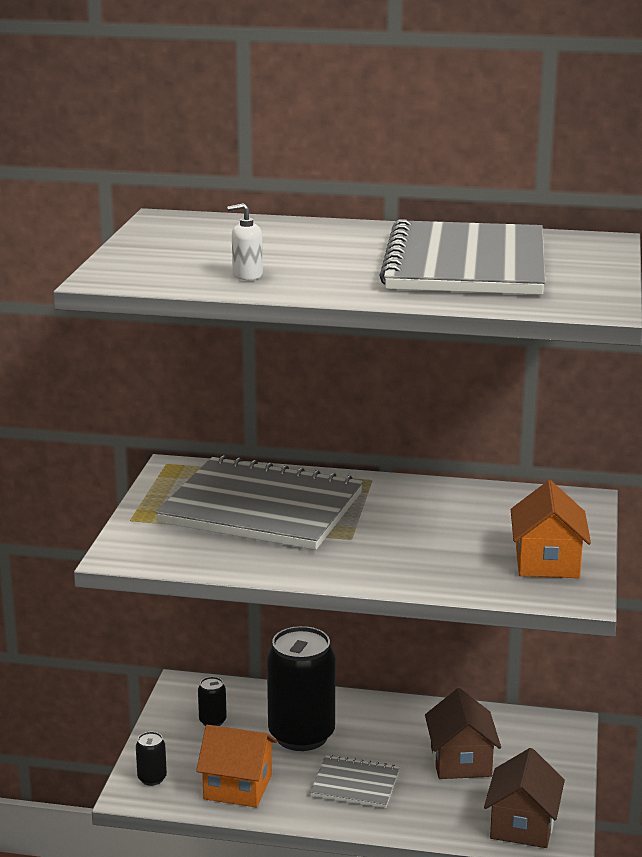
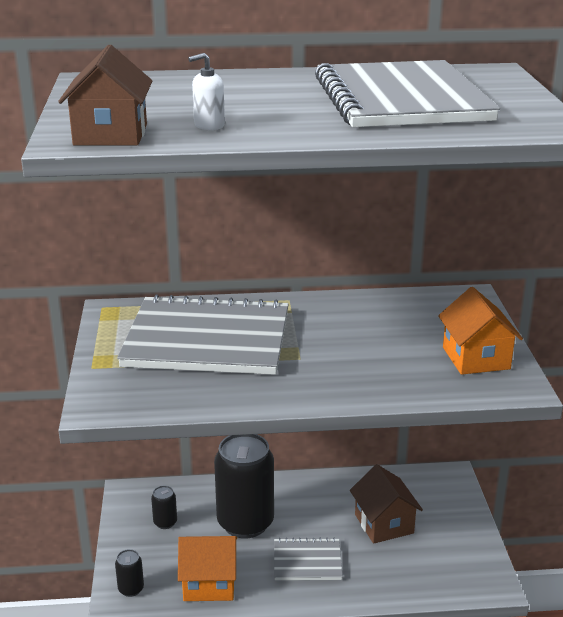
camera: 15 degrees left, 5 degrees up
(522, 825) = (457, 574): brown house -> brown house (110, 135)

